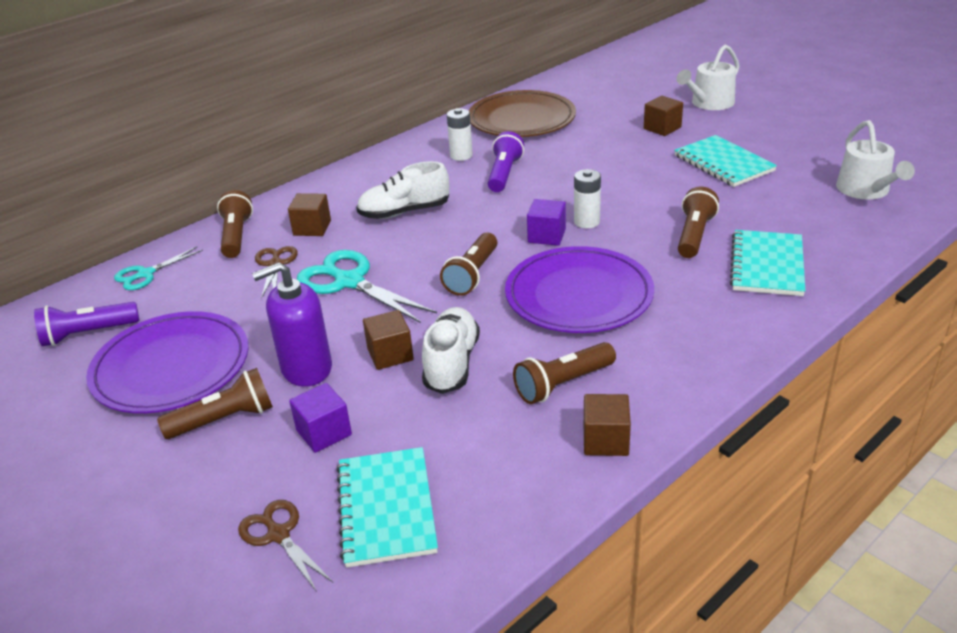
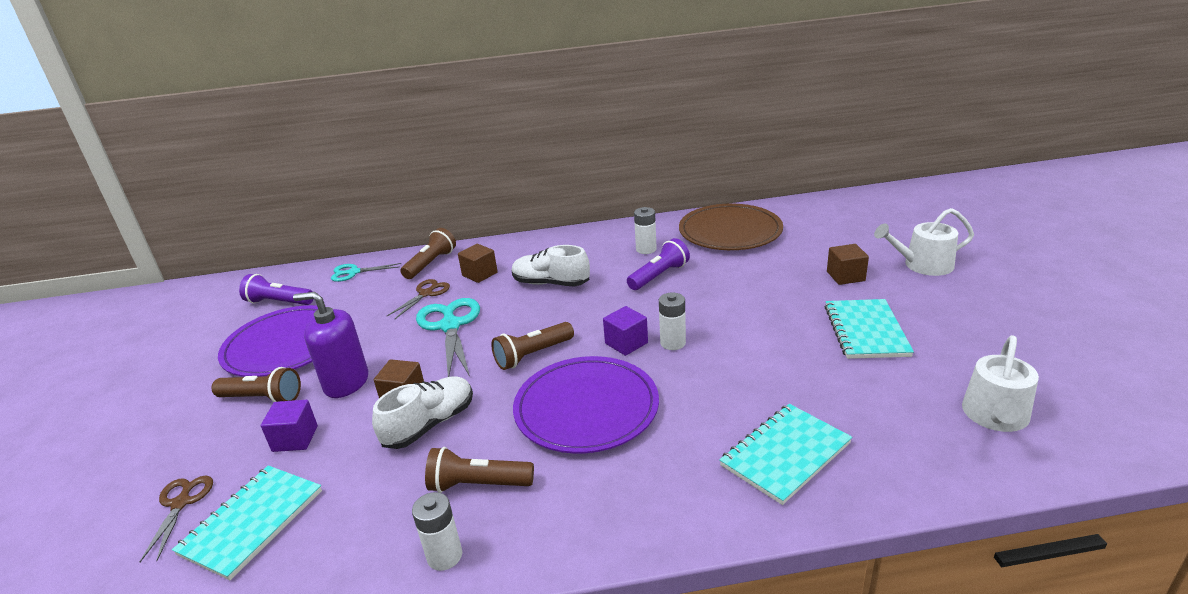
camera: 35 degrees right, 5 degrees down
(605, 440) = (444, 556): brown cube -> white battery
(694, 235) = (751, 393): brown flashlight -> none

